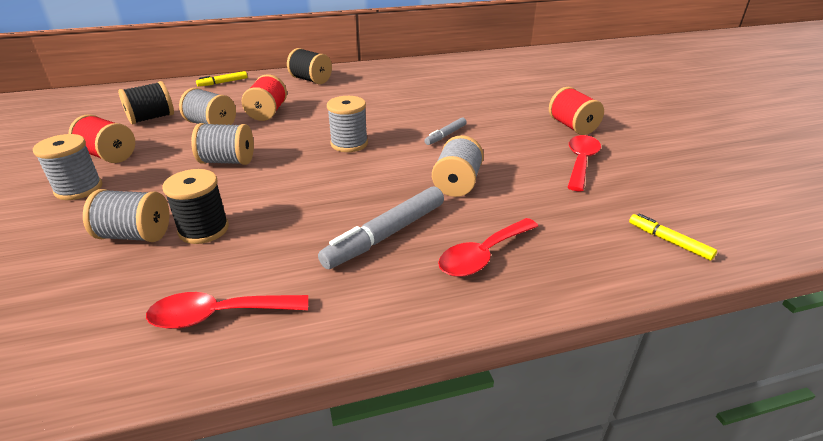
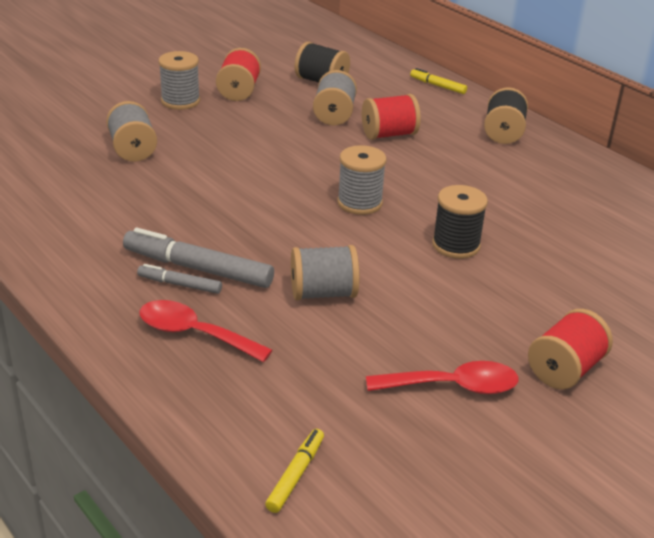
camera: 65 degrees right, 0 degrees up
(204, 229) = (156, 175): black spool -> black spool (456, 245)
(218, 315) = (56, 218): red spoon -> none
(227, 161) = (270, 148): grey spool -> none
(445, 135) = (437, 263): grey marker -> grey marker (179, 284)

